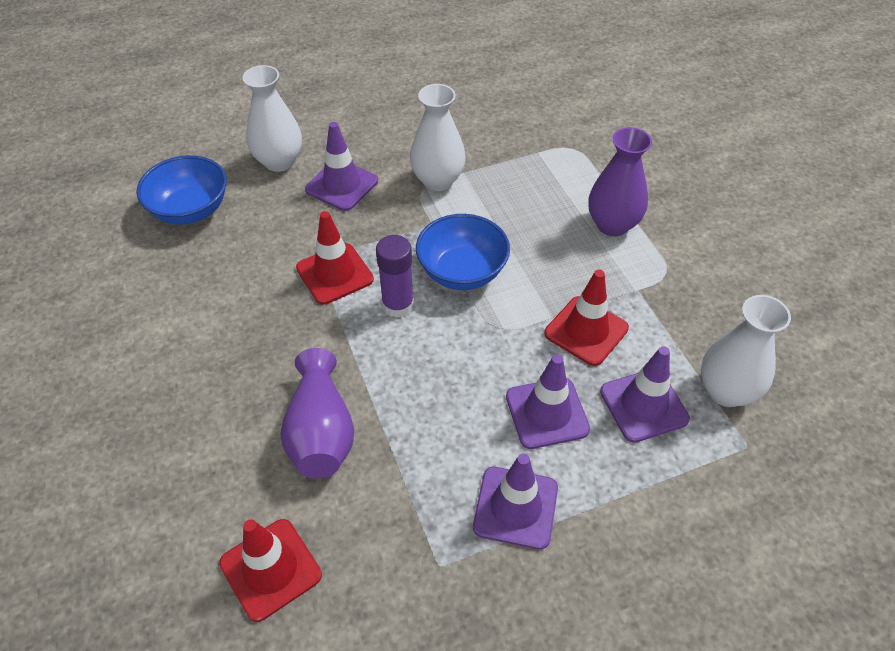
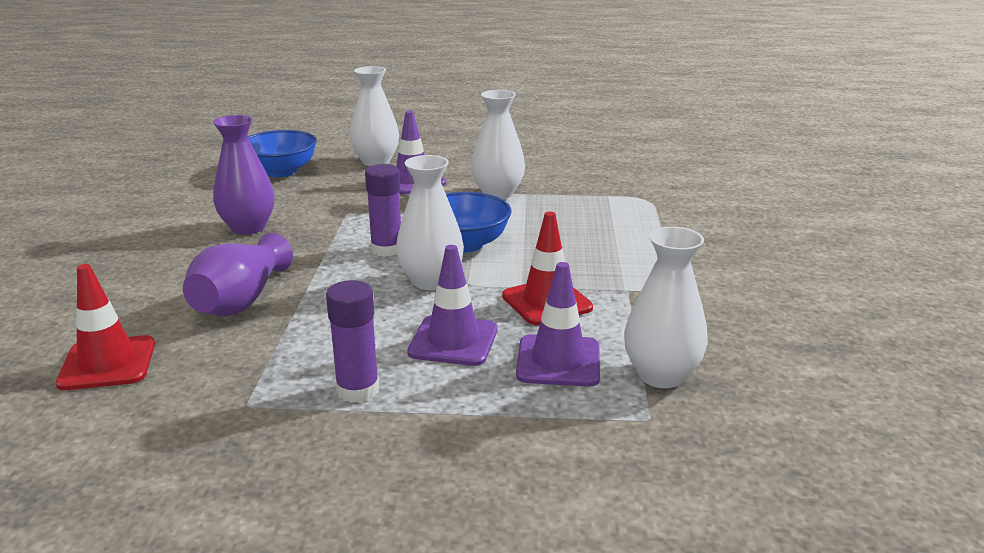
camera: 25 degrees right, 25 degrees down
(334, 274) = (353, 223): red traffic cone -> none
(471, 338) = (431, 281): none -> white vase
(515, 507) = (358, 390): purple traffic cone -> purple glue stick
(612, 225) = (640, 247): purple vase -> purple vase (248, 227)

